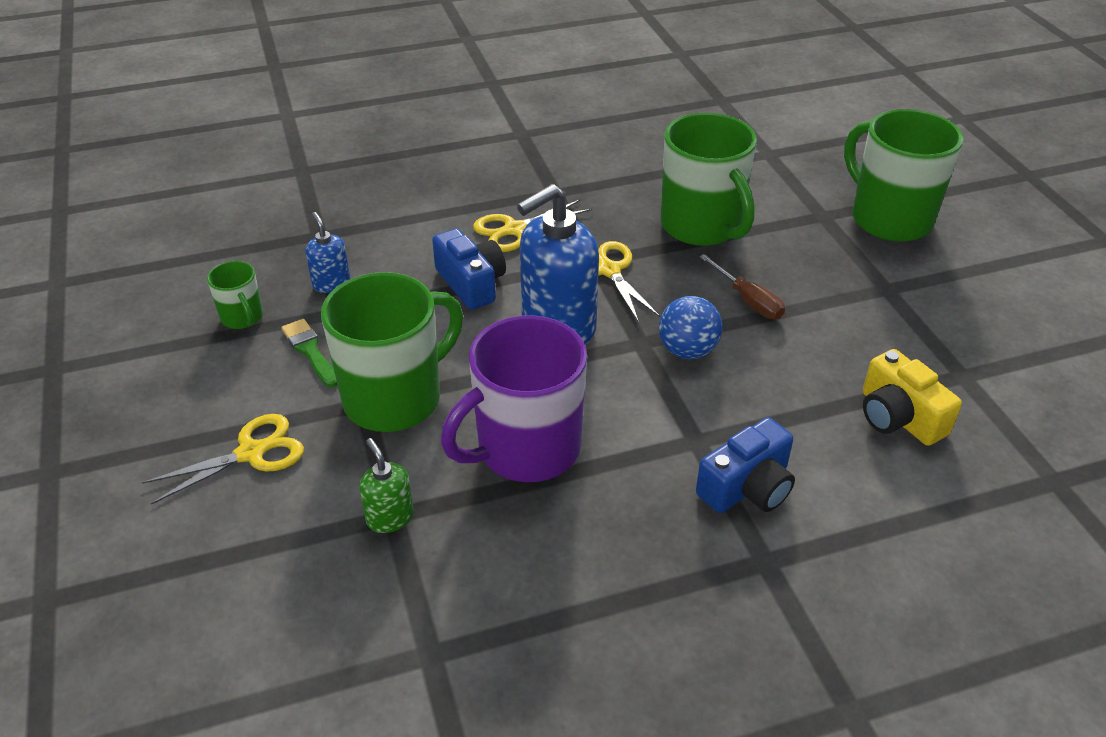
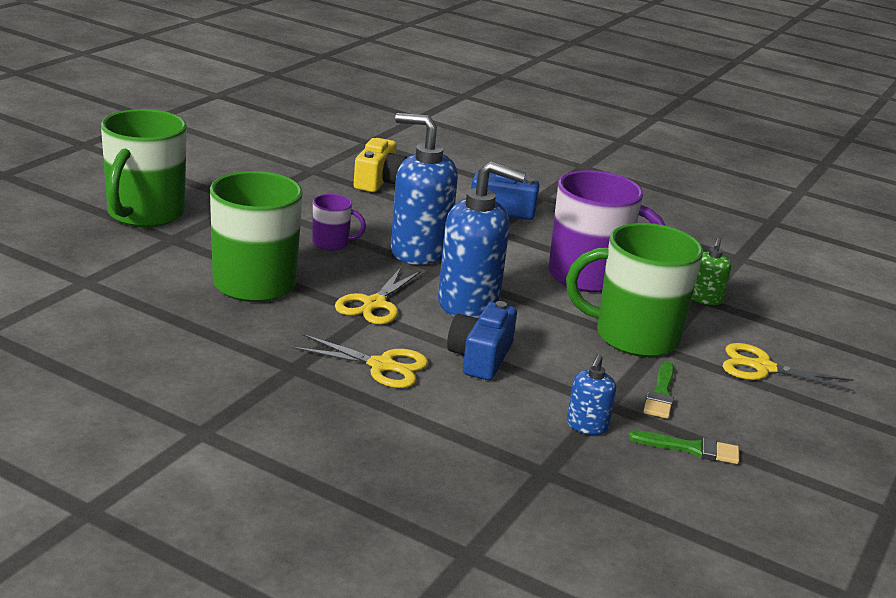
camera: 135 degrees left, 15 degrees down
(242, 317) = (691, 448): green mug -> green brush
(687, 351) = (419, 251): blue ball -> blue soap dispenser
(748, 300) = (331, 243): brown screwdriver -> purple mug

